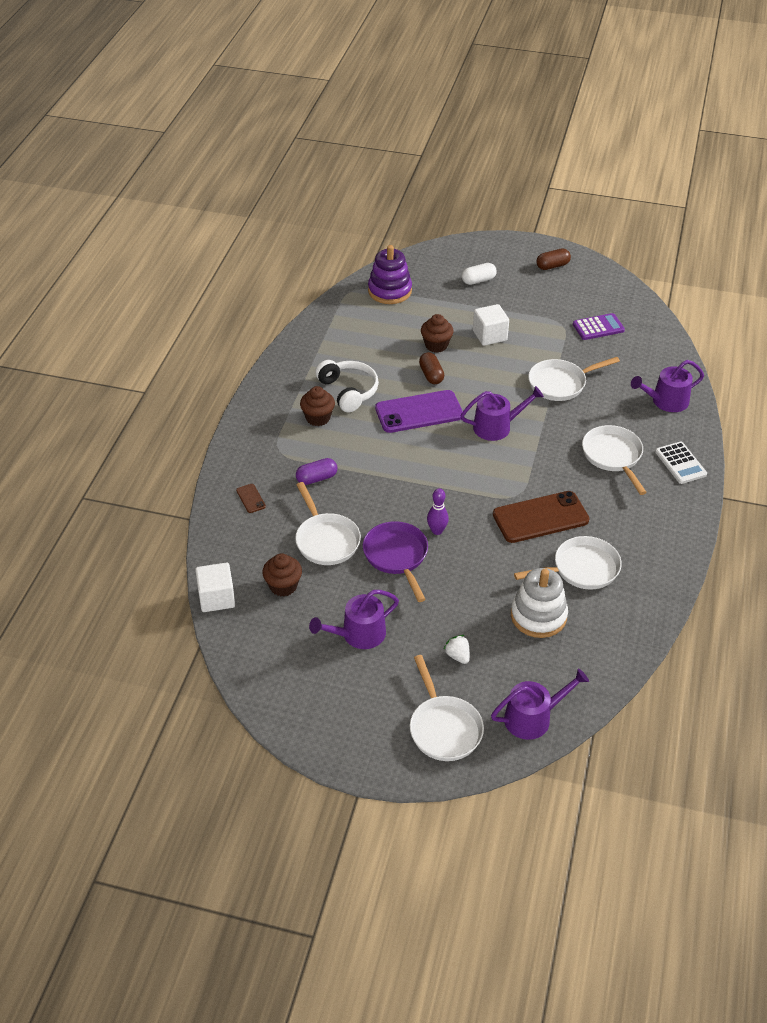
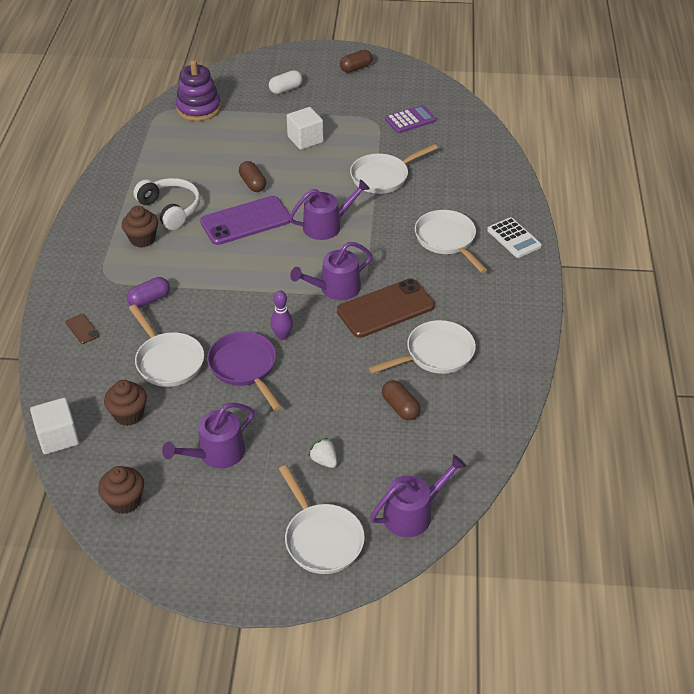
camera: 10 degrees left, 0 degrees up
(436, 345) = (253, 155): brown cupcake -> brown cupcake (125, 501)
(538, 616) = (400, 407): white stacking toy -> brown capsule
(666, 401) = (488, 181): purple watering can -> purple watering can (335, 288)

